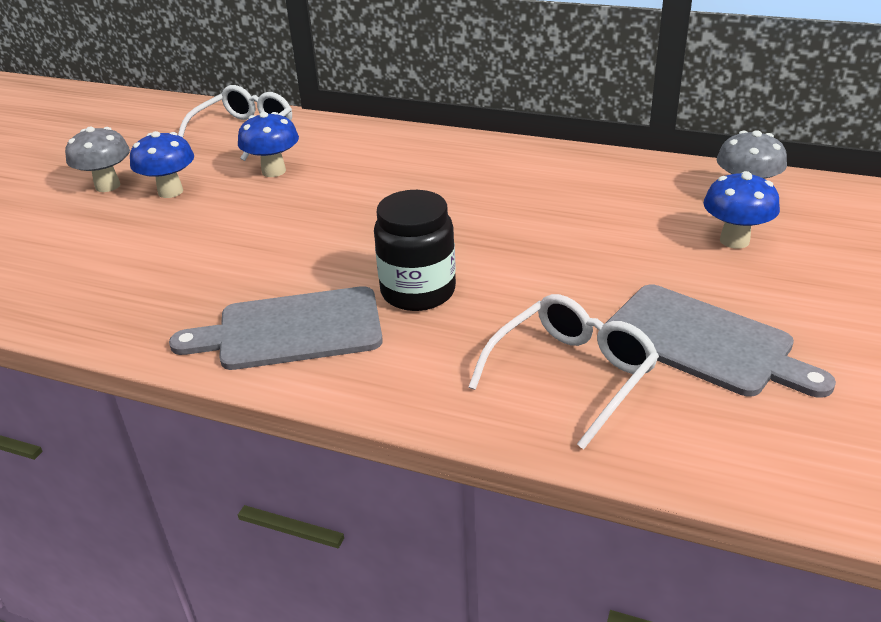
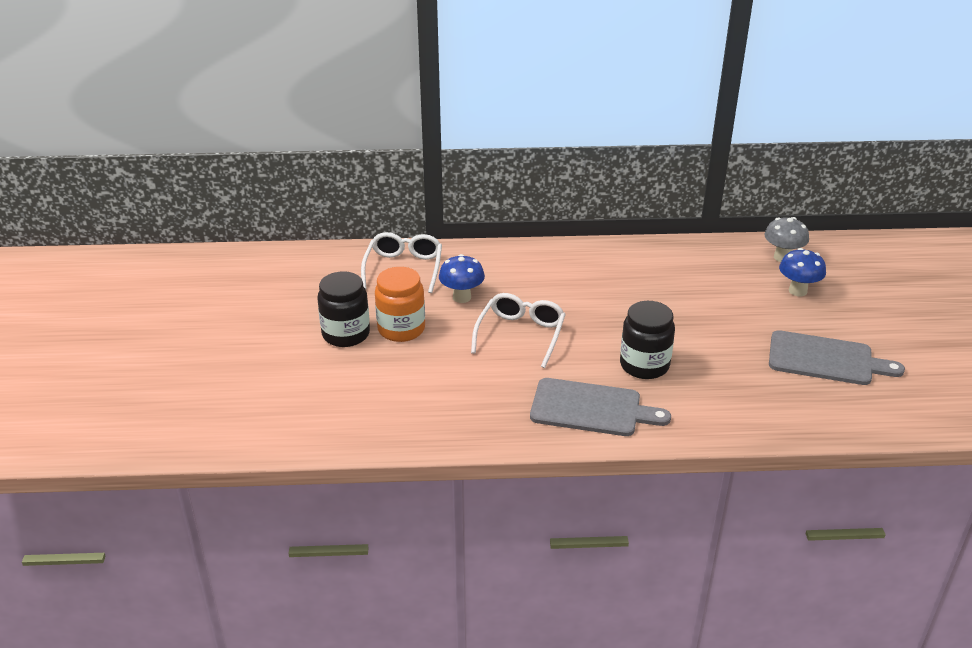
camera: 25 degrees left, 0 degrees up
(107, 186) = (346, 334): grey mushroom -> black jar
(170, 191) = (401, 329): blue mushroom -> orange jar
(291, 330) = (591, 408): grey cutting board -> grey cutting board turned 135 degrees counterclockwise
(572, 374) = (772, 395): white glasses -> white glasses (521, 335)

